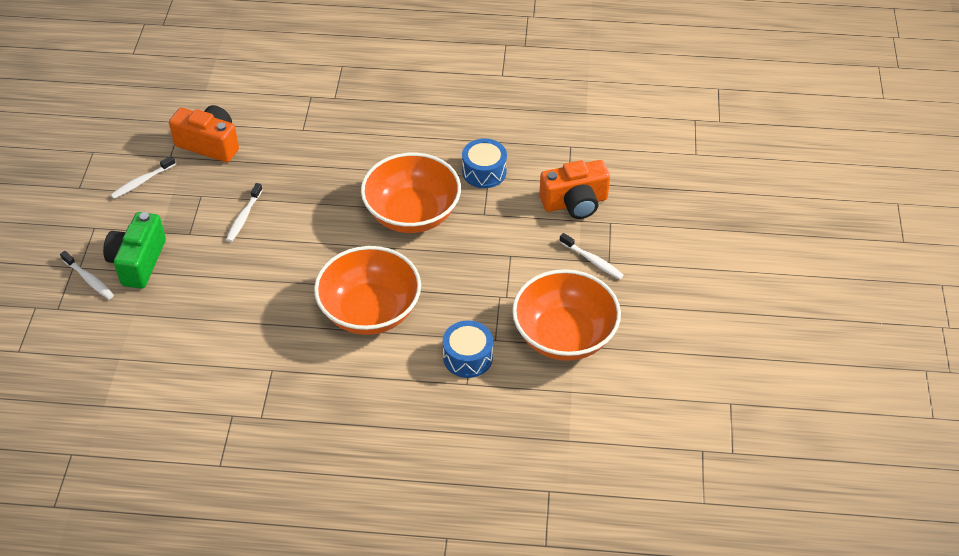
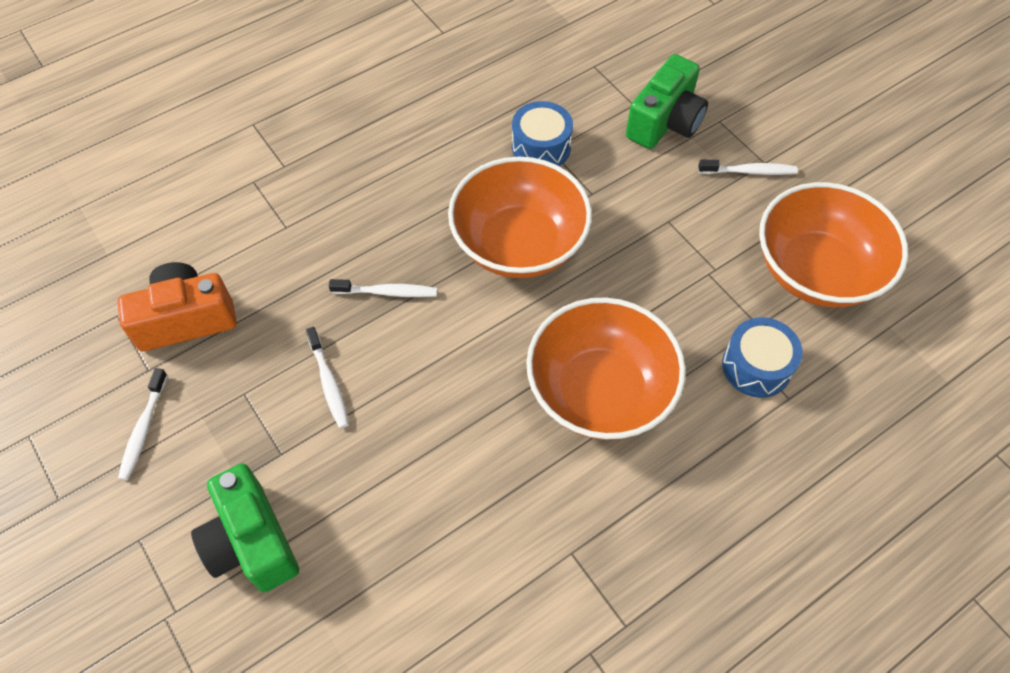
camera: 40 degrees left, 10 degrees up
(89, 279) = (208, 619): white toothbrush -> white toothbrush (387, 292)
(575, 203) = (665, 122): orange camera -> green camera

